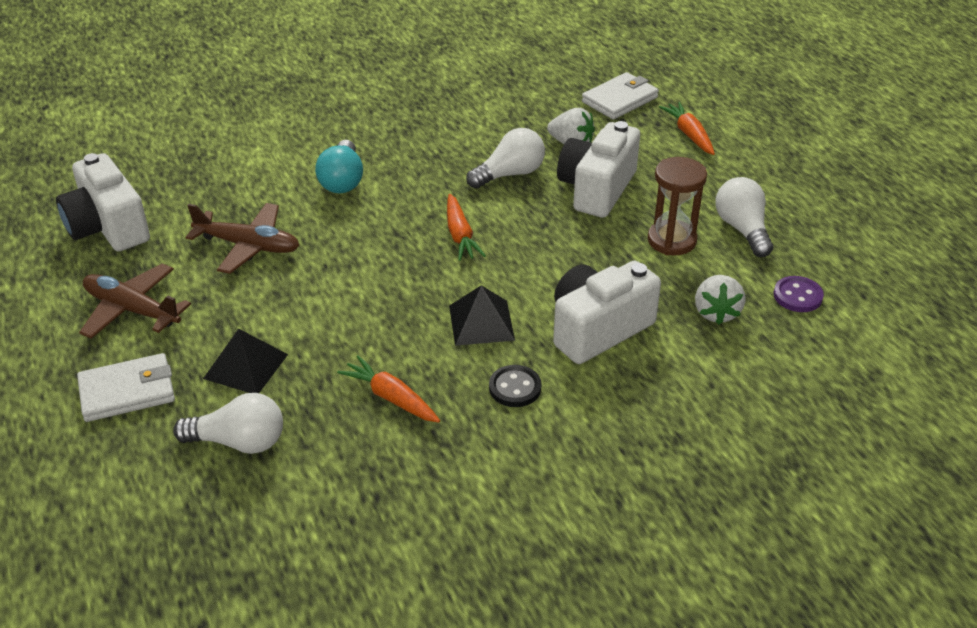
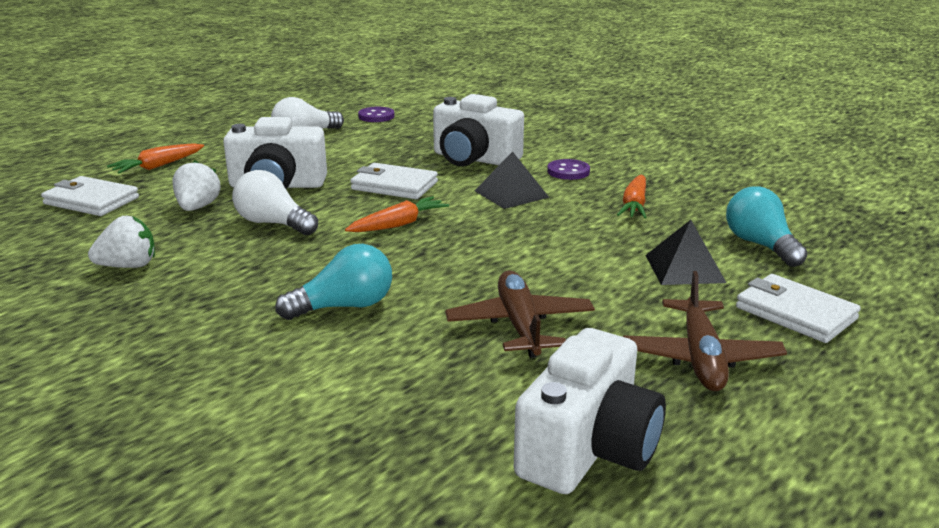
camera: 115 degrees left, 15 degrees down
(239, 442) = (760, 245): white light bulb -> turquoise light bulb
(515, 388) = (568, 171): black button -> purple button
(553, 254) = (394, 186): none -> white wallet
(672, 240) = (338, 153): brown hourglass -> none
(716, 312) = (417, 132): white strawberry -> white strawberry (128, 266)

